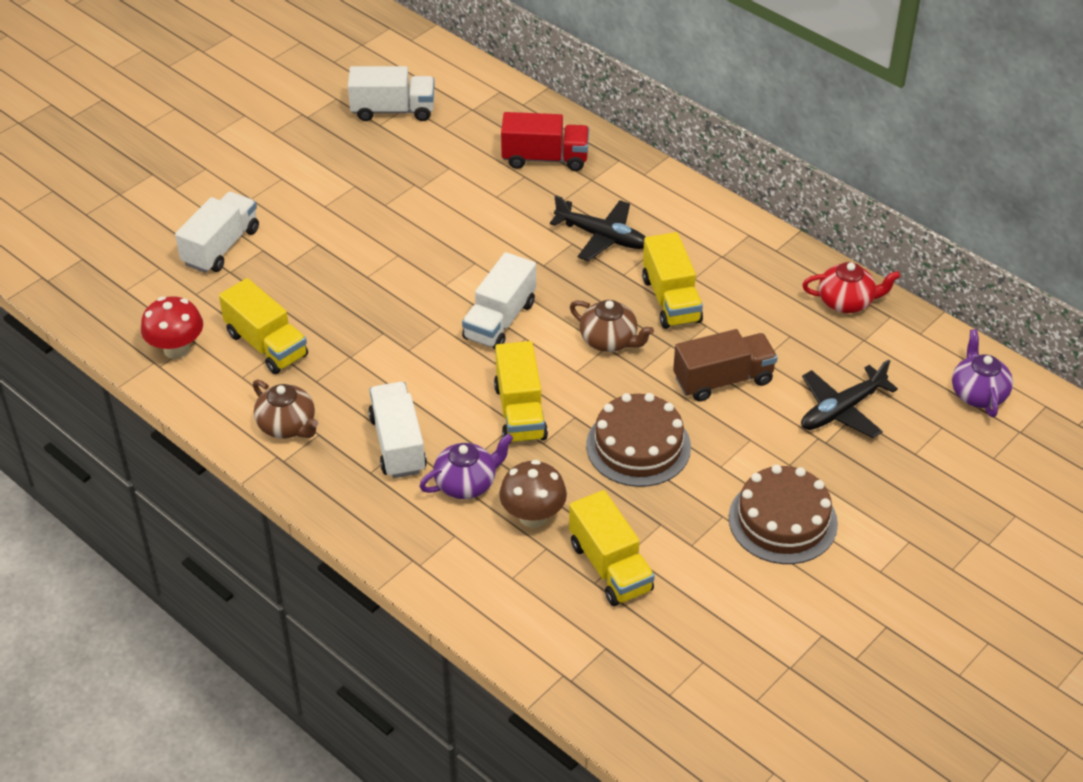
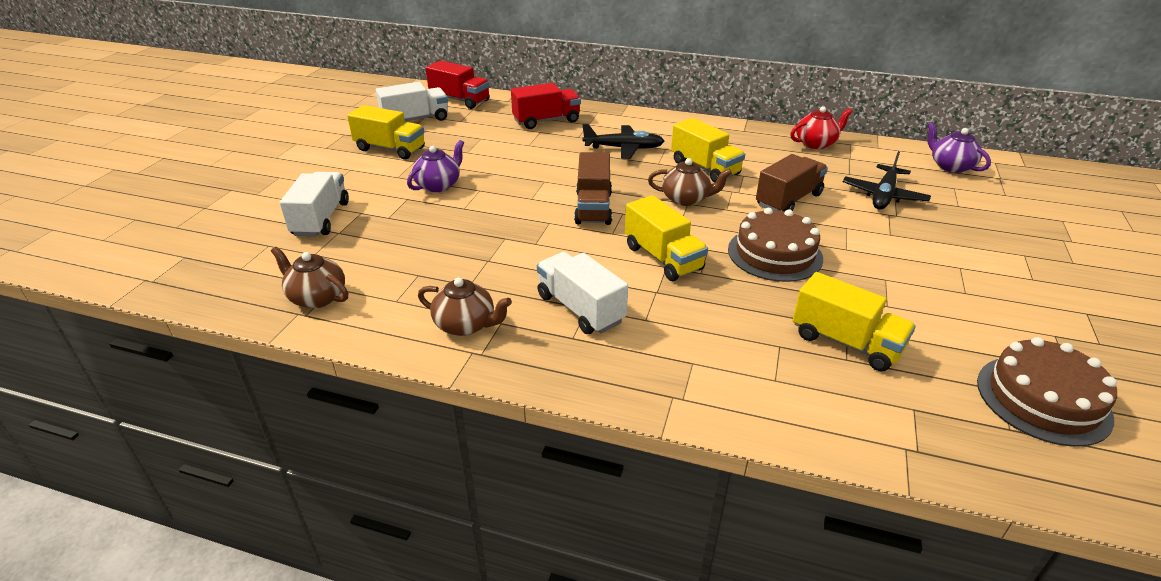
camera: 25 degrees left, 10 degrees down
(177, 349) = (317, 297): red mushroom -> brown teapot
(266, 345) = (405, 272): yellow truck -> yellow truck (390, 149)
(465, 86) = (460, 100): none -> red truck
(466, 483) = (666, 319): purple teapot -> purple teapot (439, 185)
(500, 320) = (593, 208): white truck -> brown truck
(533, 516) = (744, 326): brown mushroom -> none
(782, 520) = (929, 269): brown cake -> brown cake (1043, 399)

